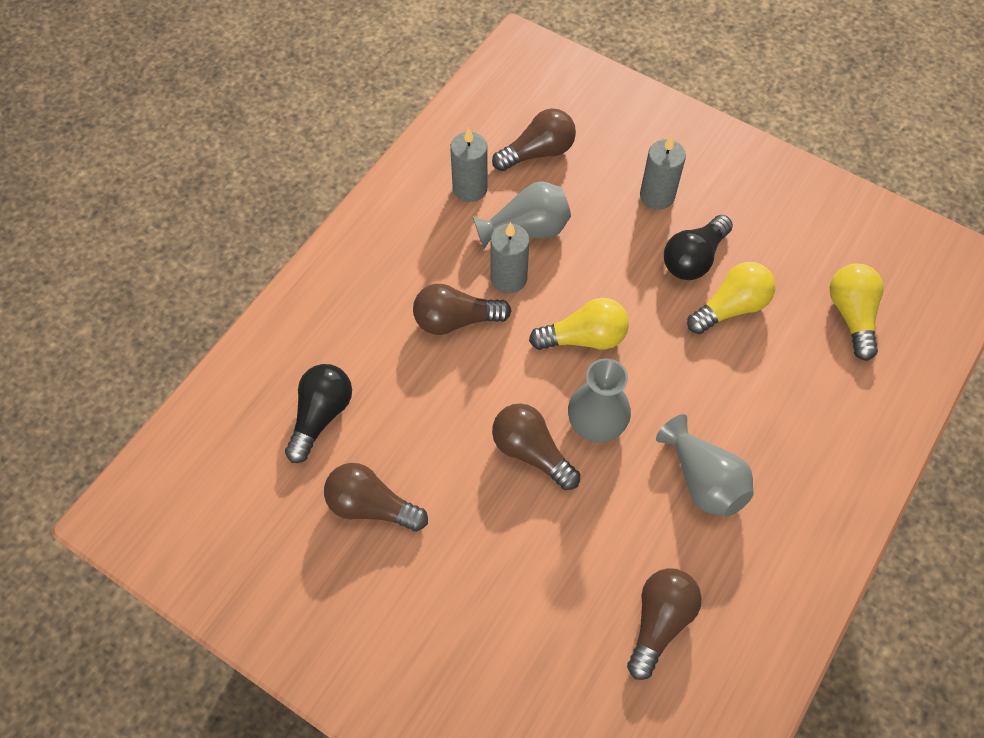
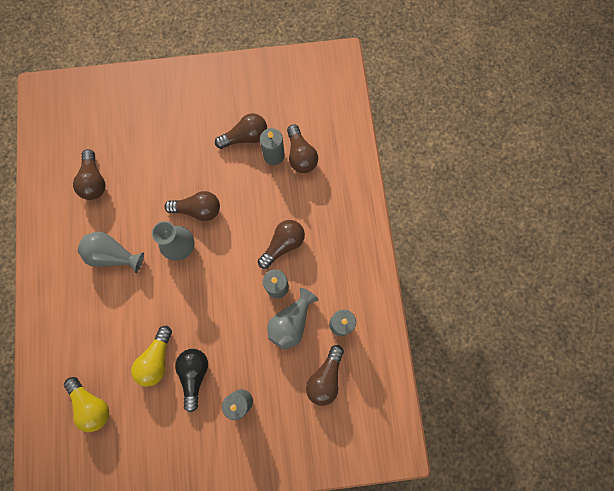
camera: 140 degrees right, 15 degrees up
(321, 416) = (301, 155): black light bulb -> brown light bulb
(357, 446) = (274, 155): none -> grey candle
(584, 338) = (216, 283): yellow light bulb -> none

